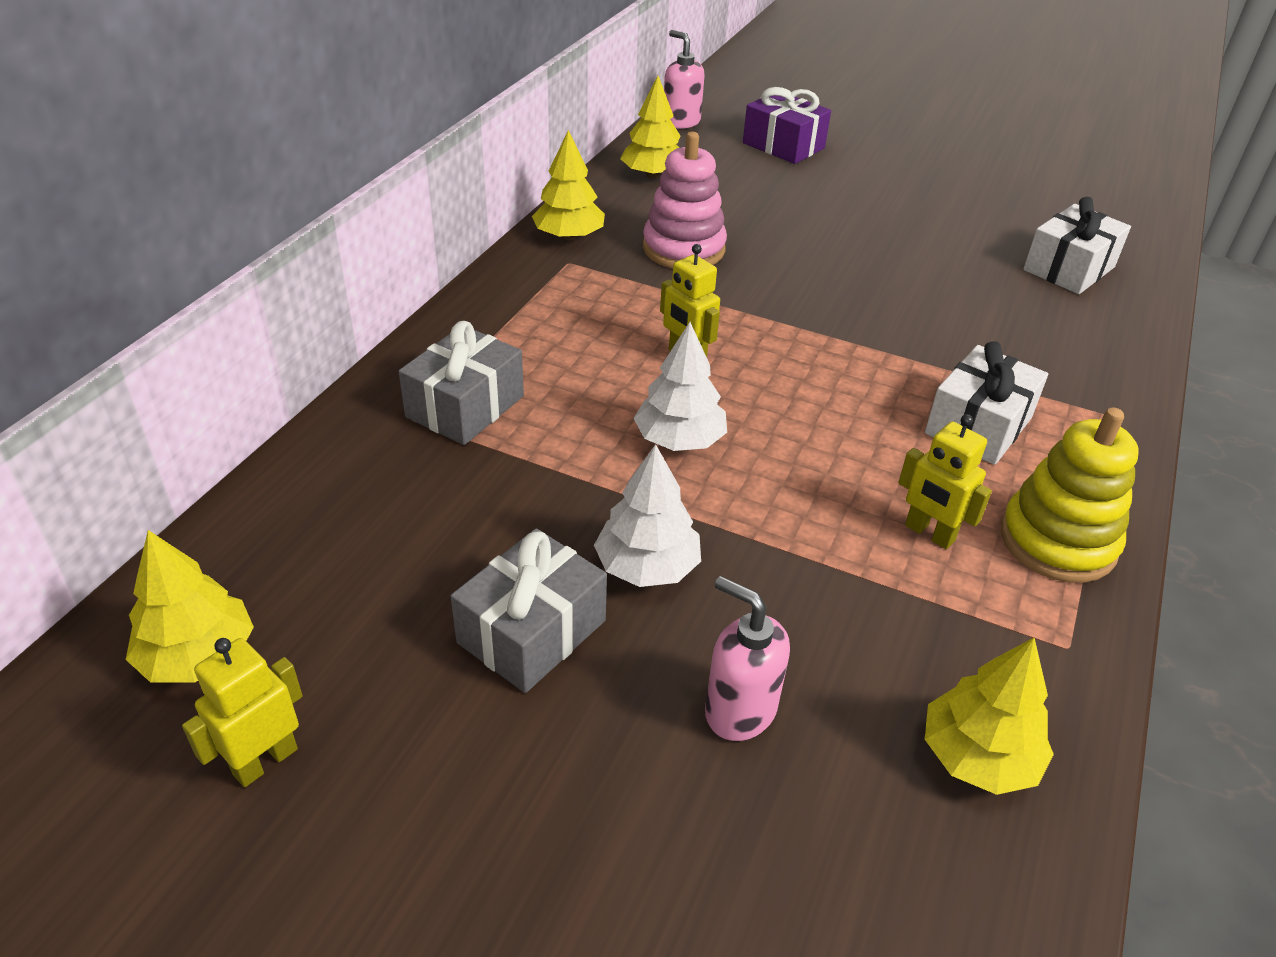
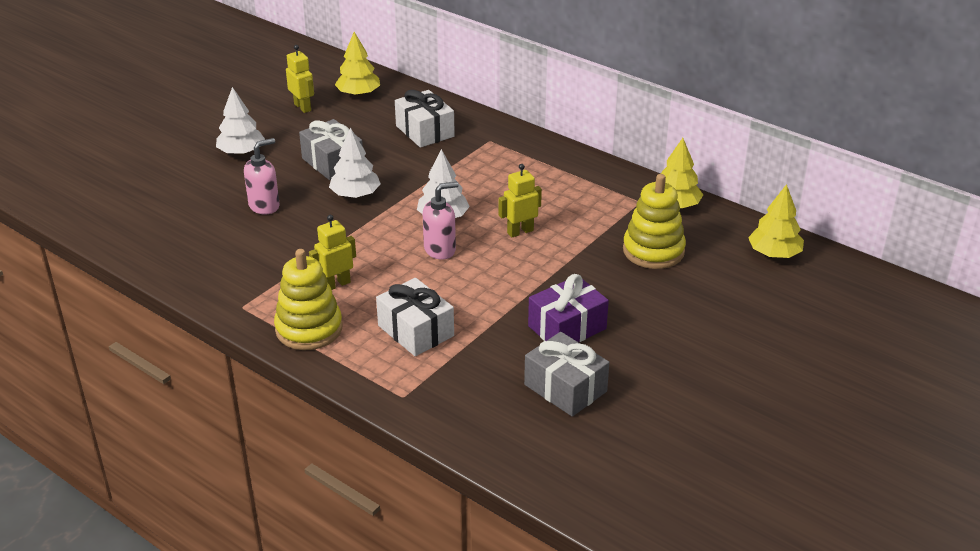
camera: 105 degrees right, 5 degrees down
(465, 406) = (494, 156): grey gift -> grey gift (565, 388)
(519, 837) = (241, 152): none -> white tree
(680, 122) = (885, 284): pink soap dispenser -> pink soap dispenser (440, 250)
(683, 249) = (653, 251): pink stacking toy -> yellow stacking toy
(783, 145) = (841, 336): purple gift -> purple gift (567, 327)
(978, 757) = (205, 261): yellow tree -> none
(1069, 268) = (599, 451): white gift -> white gift (425, 131)

